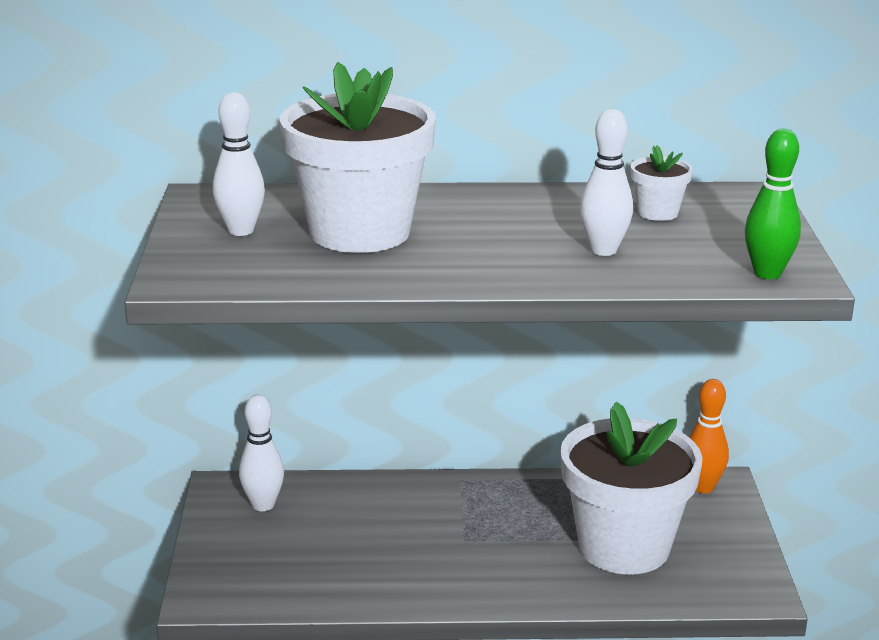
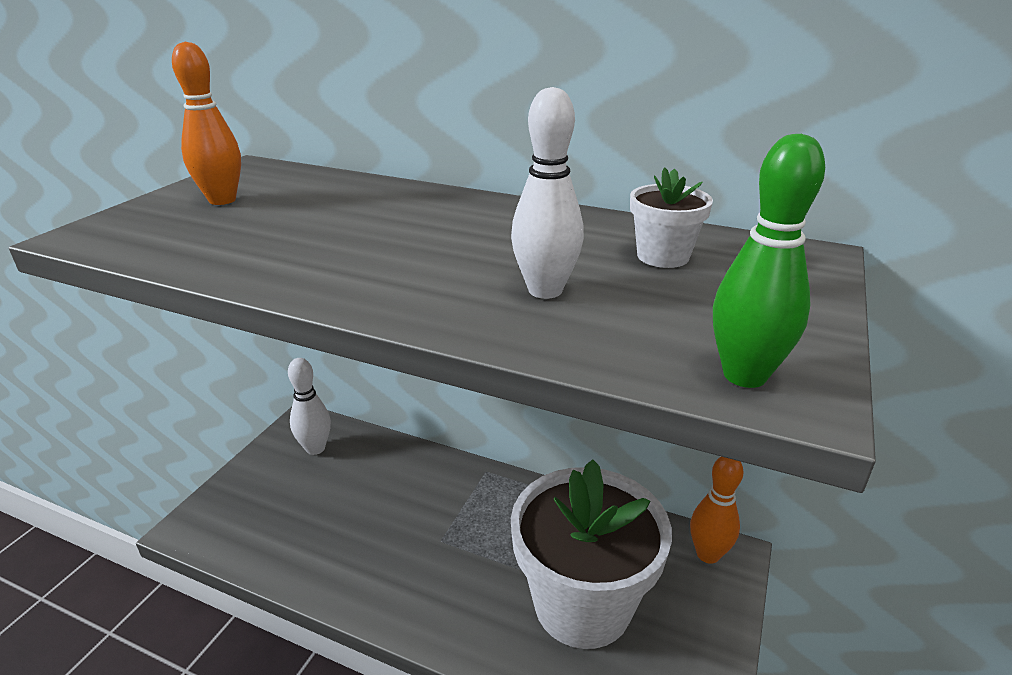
camera: 25 degrees right, 5 degrees up
(241, 230) = (222, 200): white bowling pin -> orange bowling pin
(360, 232) = (319, 220): white flower pot -> none

